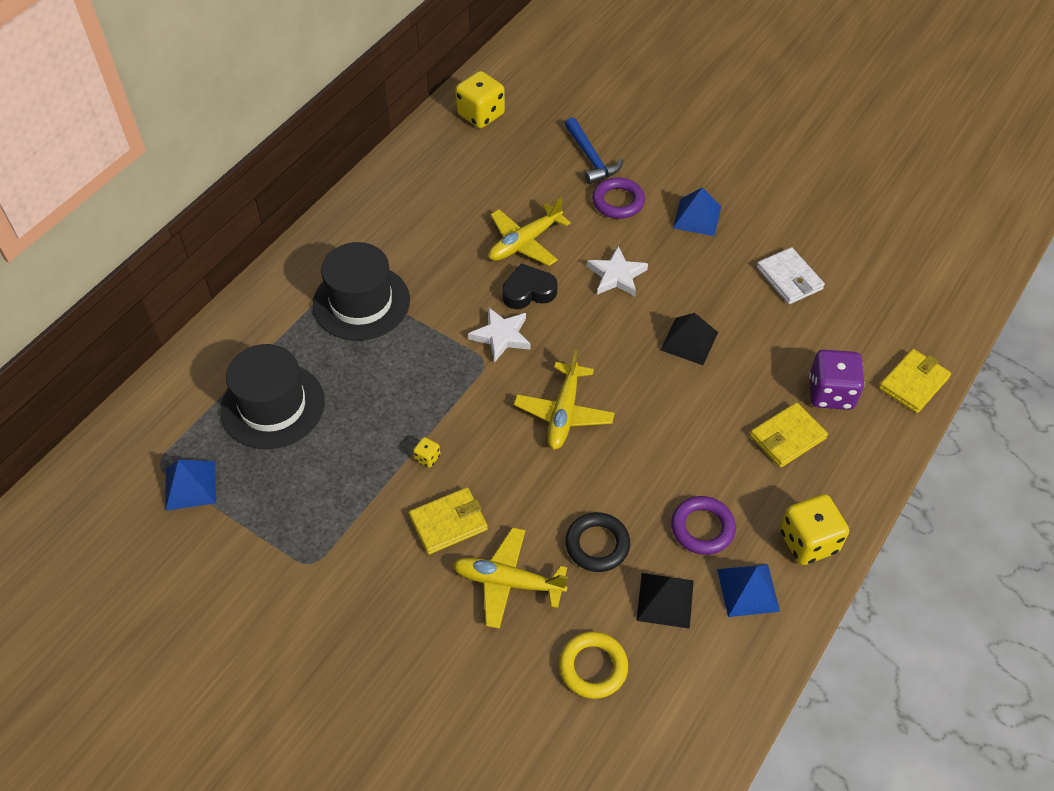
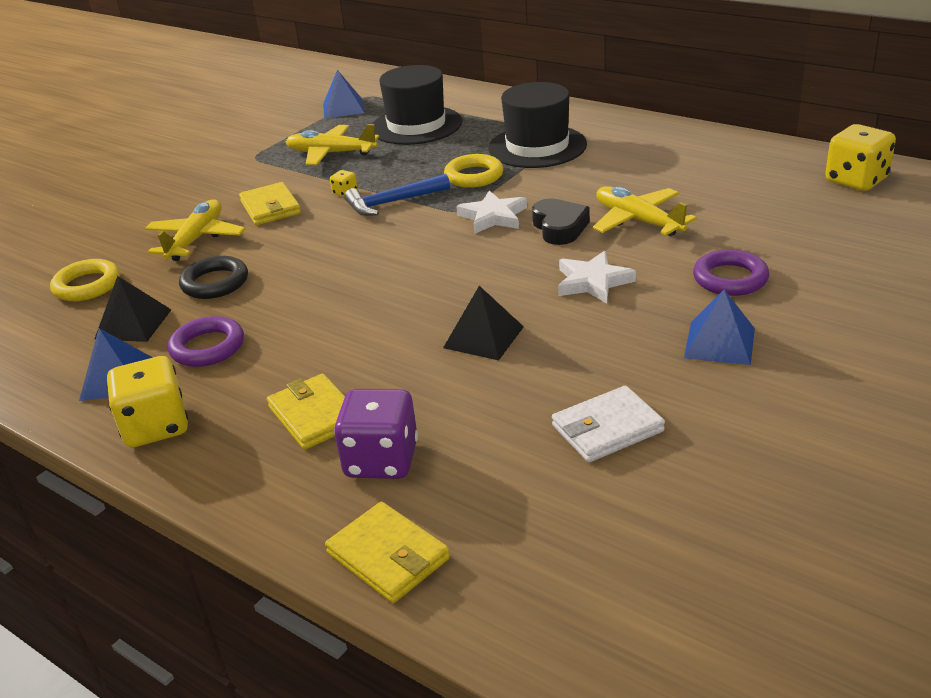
camera: 95 degrees right, 20 degrees down
(415, 351) = (474, 176): none -> yellow ring
(564, 413) = (383, 257): yellow plane -> yellow plane (331, 153)
(591, 158) = (809, 256): blue hammer -> blue hammer (393, 202)

